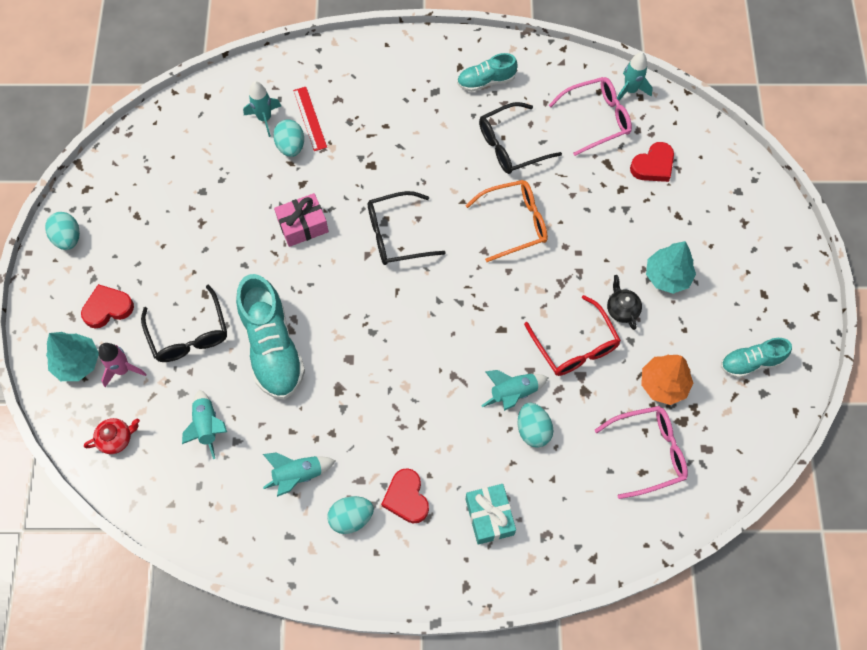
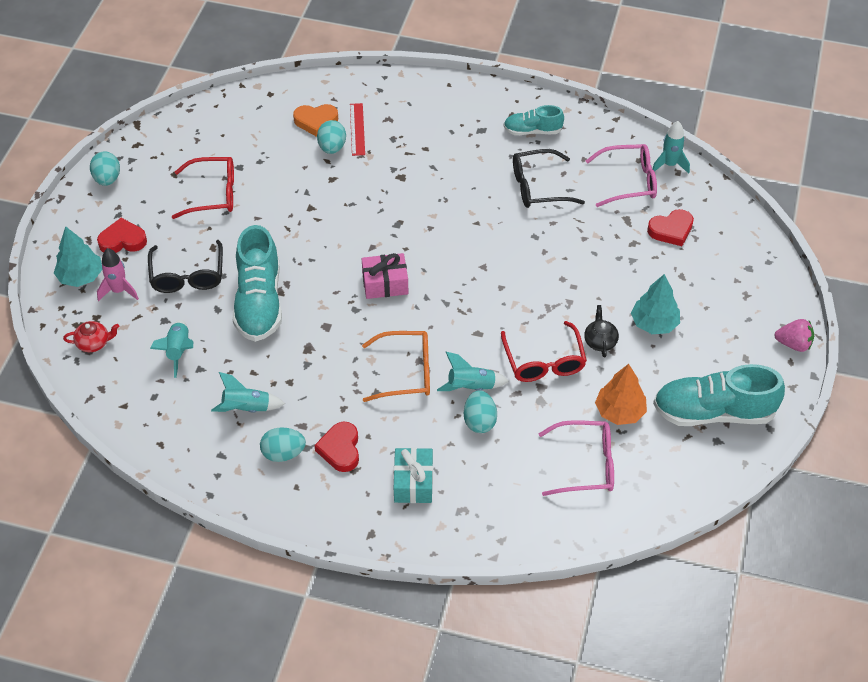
camera: 15 degrees right, 15 degrees down
(185, 230) = (213, 194): none -> red glasses
(265, 119) = (316, 121): turquoise rocket -> orange heart
(303, 226) = (321, 212): pink gift -> pink gift (385, 284)
(396, 235) = (405, 237): black glasses -> none
(514, 223) = (520, 250): orange glasses -> orange glasses (406, 372)
(751, 362) = (713, 412): turquoise shoe -> turquoise shoe, size x1.80
(803, 267) = (793, 344): none -> pink strawberry

